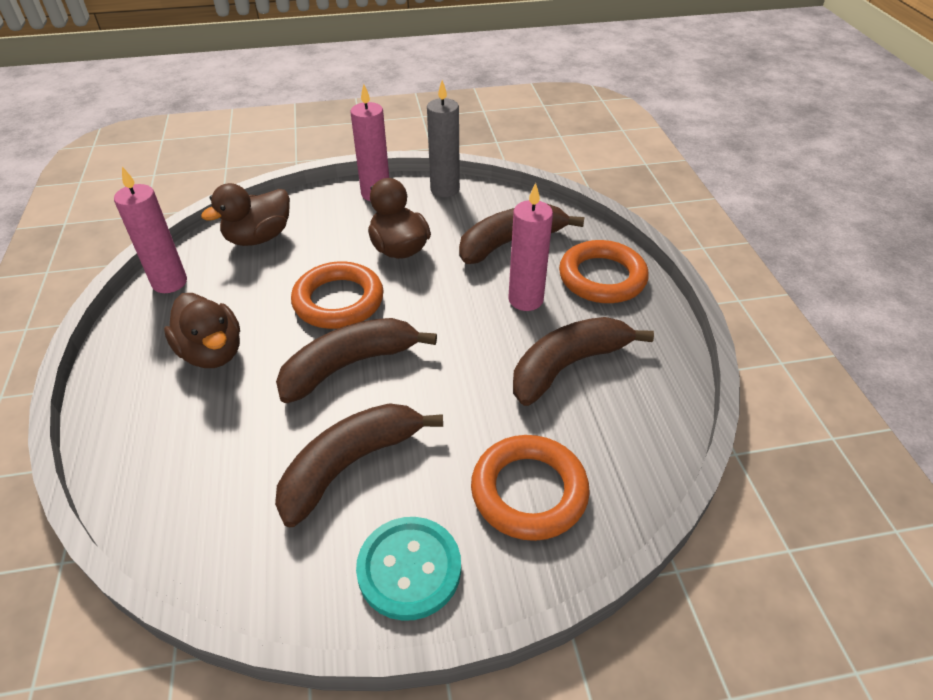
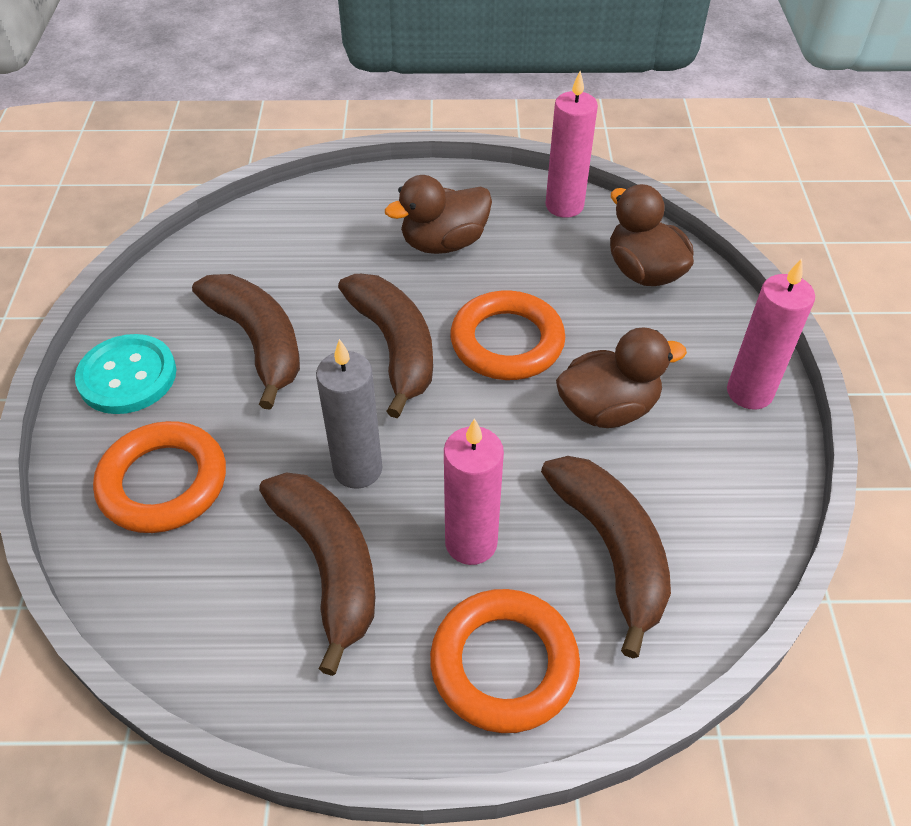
camera: 100 degrees right, 5 degrees up
(445, 189) = (765, 482): grey candle -> grey candle (358, 469)

